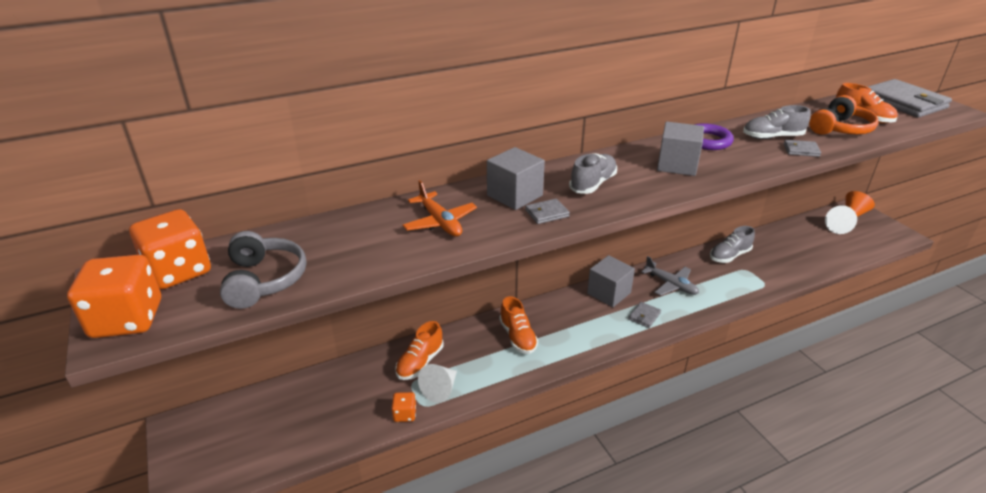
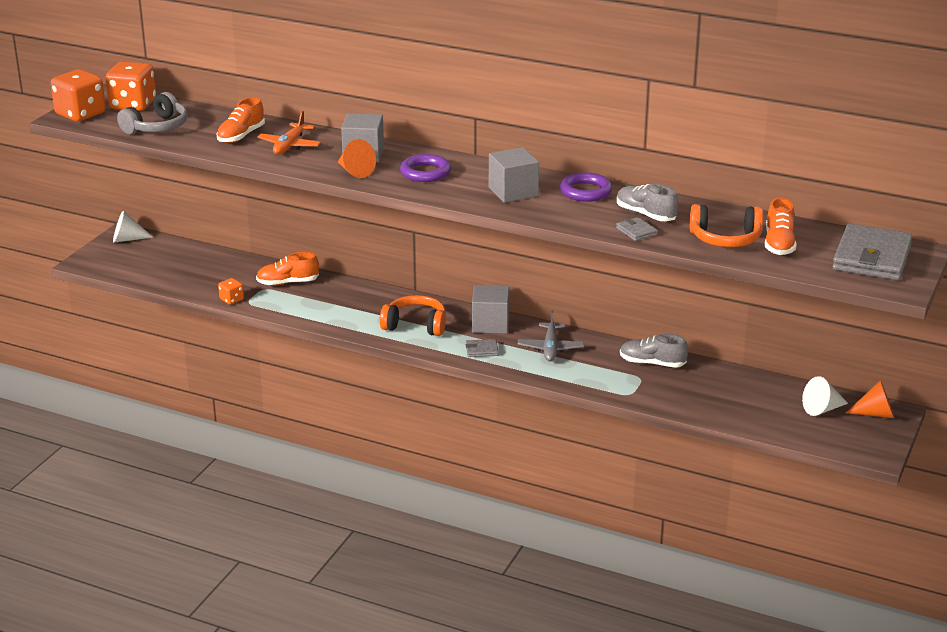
camera: 50 degrees right, 5 degrees down
(440, 389) = (272, 301): white cone -> white cone (127, 239)
(518, 337) = (371, 307): orange shoe -> orange shoe (241, 136)
(547, 213) = (355, 171): grey wallet -> orange cone
(572, 329) = (415, 325): none -> orange headphones
(593, 184) = (425, 172): grey shoe -> purple ring

